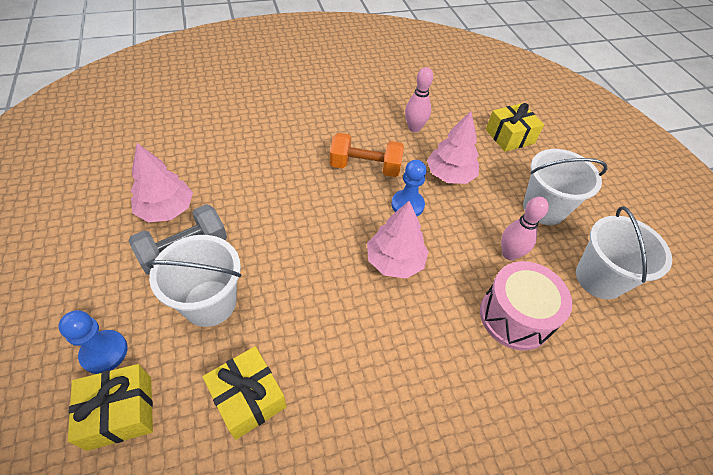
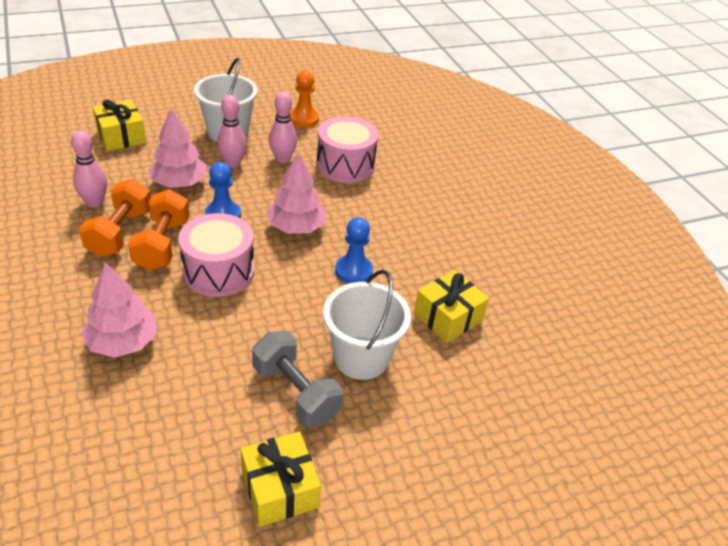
camera: 95 degrees left, 10 degrees down
(104, 352) = (431, 434): blue pawn -> blue pawn (353, 271)
(120, 412) = (483, 403): yellow gift -> yellow gift (280, 489)
(166, 210) = (230, 426): pink tree -> pink tree (123, 342)
(331, 202) = (218, 271): none -> pink drum
(378, 143) = (120, 233): none -> orange dumbbell
(490, 212) = (233, 163): none -> pink bowling pin
(599, 278) = (304, 119): white bucket -> orange pawn

